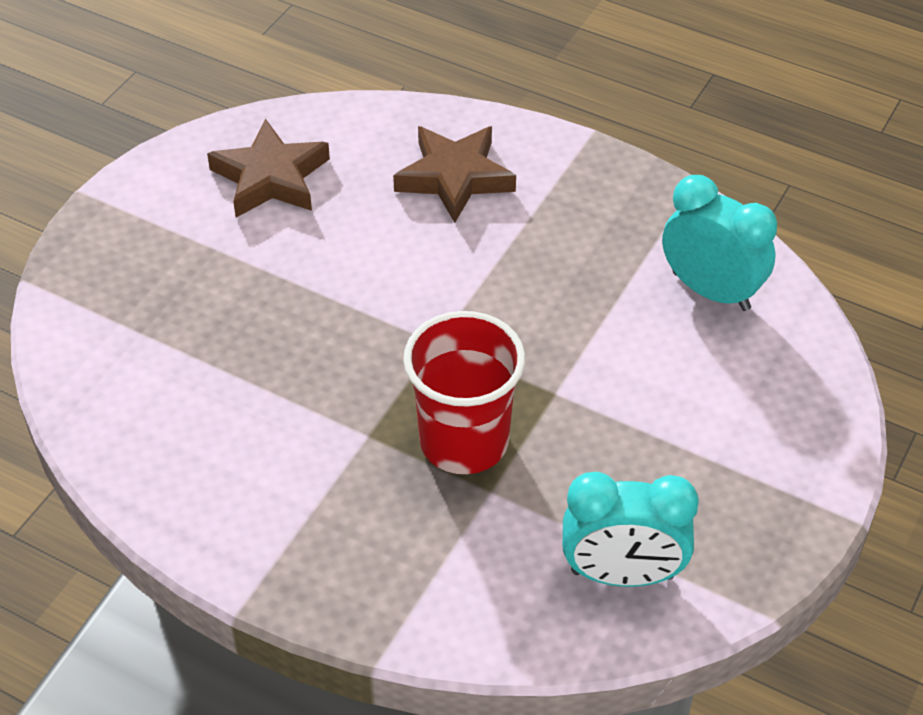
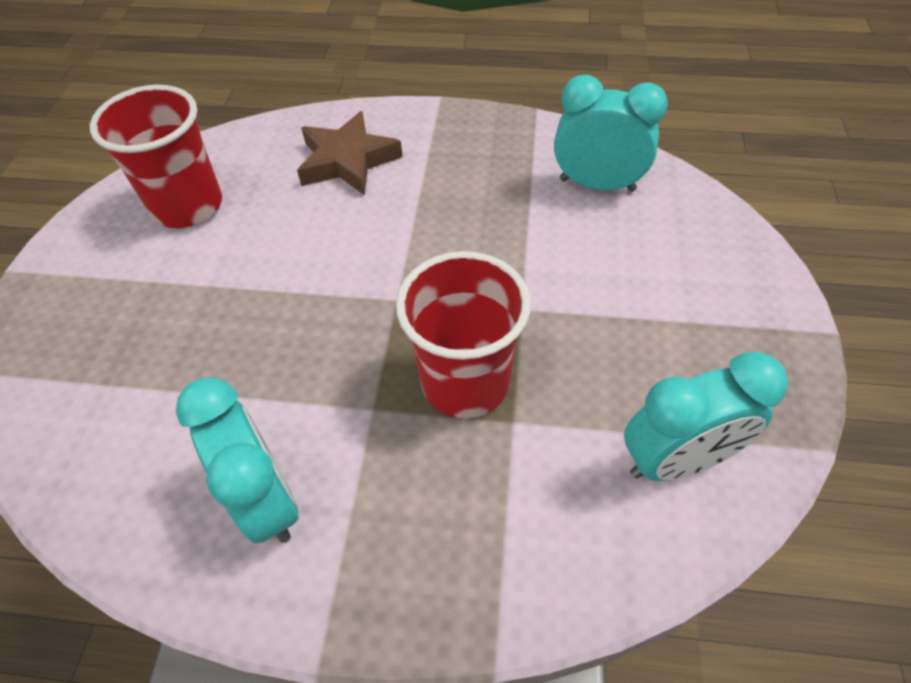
camera: 20 degrees left, 5 degrees up
(245, 476) = (267, 499): none -> turquoise clock
(270, 178) = (188, 206): brown star -> red cup

